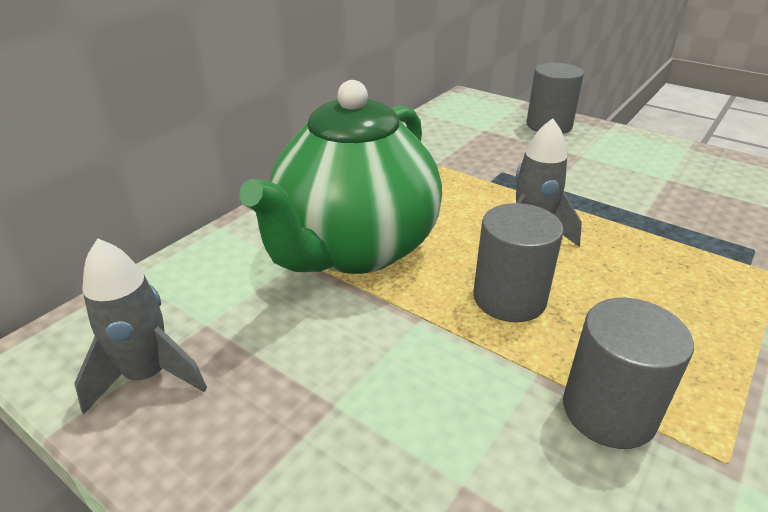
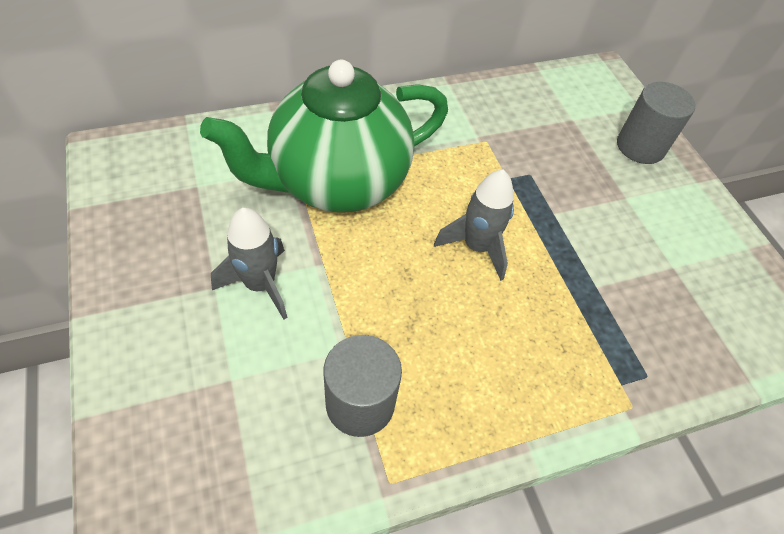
camera: 30 degrees right, 20 degrees up
(148, 376) = (140, 203): grey rocket -> grey rocket (260, 285)
(509, 298) = (395, 287): grey cylinder -> none

